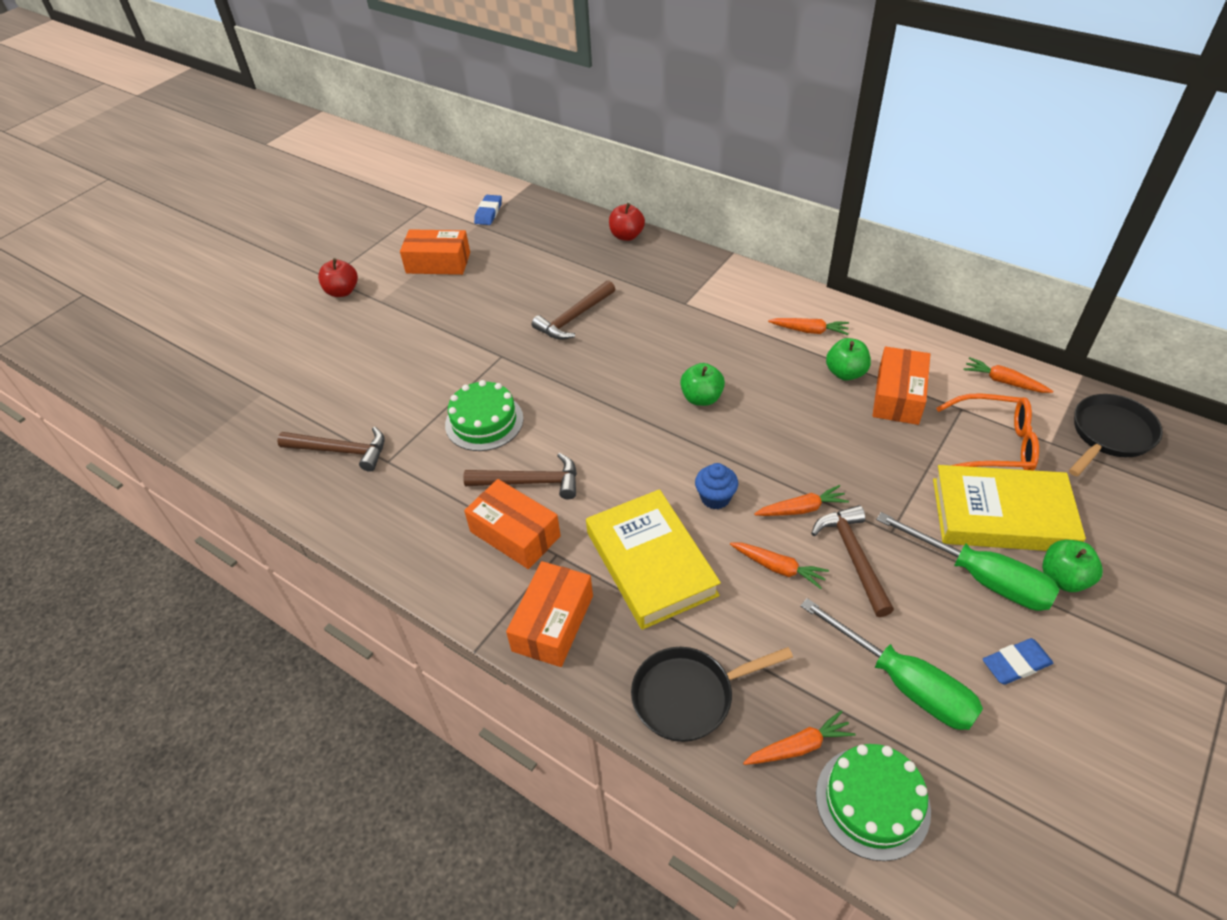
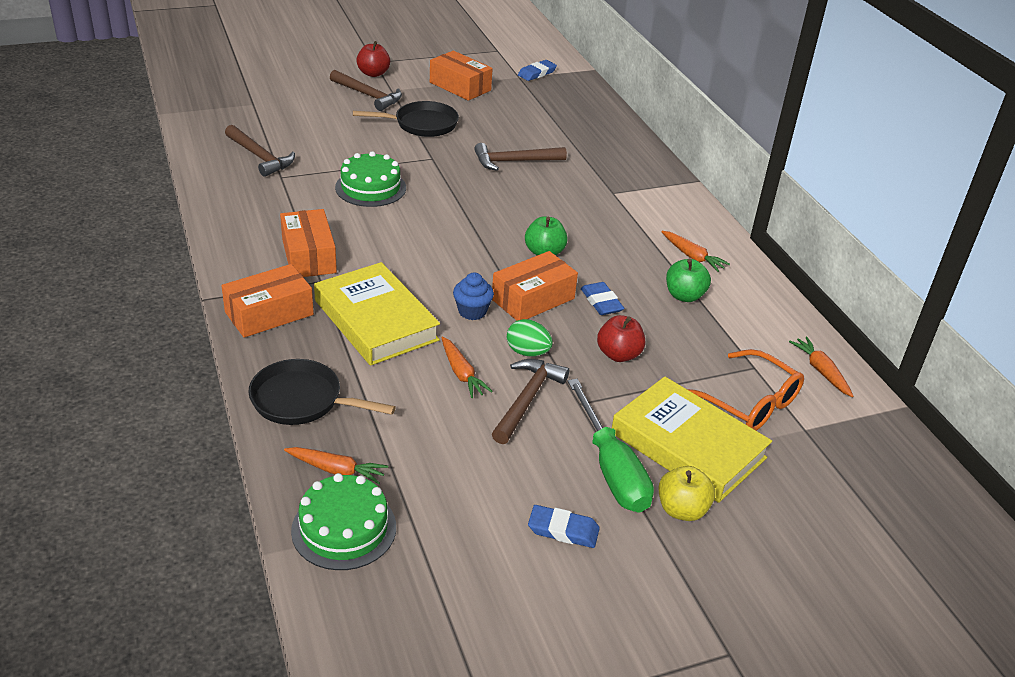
camera: 30 degrees right, 10 degrees down
(530, 482) = (356, 235): brown hammer -> brown hammer (368, 95)
(626, 236) = (625, 132): red apple -> red apple (618, 354)
(651, 563) = (376, 320): yellow book -> yellow book turned 45 degrees counterclockwise
(797, 420) = (601, 302): none -> blue eraser
(801, 509) = (527, 352): orange carrot -> green egg
(898, 396) = (708, 332): orange box -> orange box (533, 299)
(904, 682) = (460, 486): green screwdriver -> none
(1063, 578) = (682, 510): green apple -> yellow apple
(1109, 435) = (870, 454): black pan -> black pan (422, 124)

